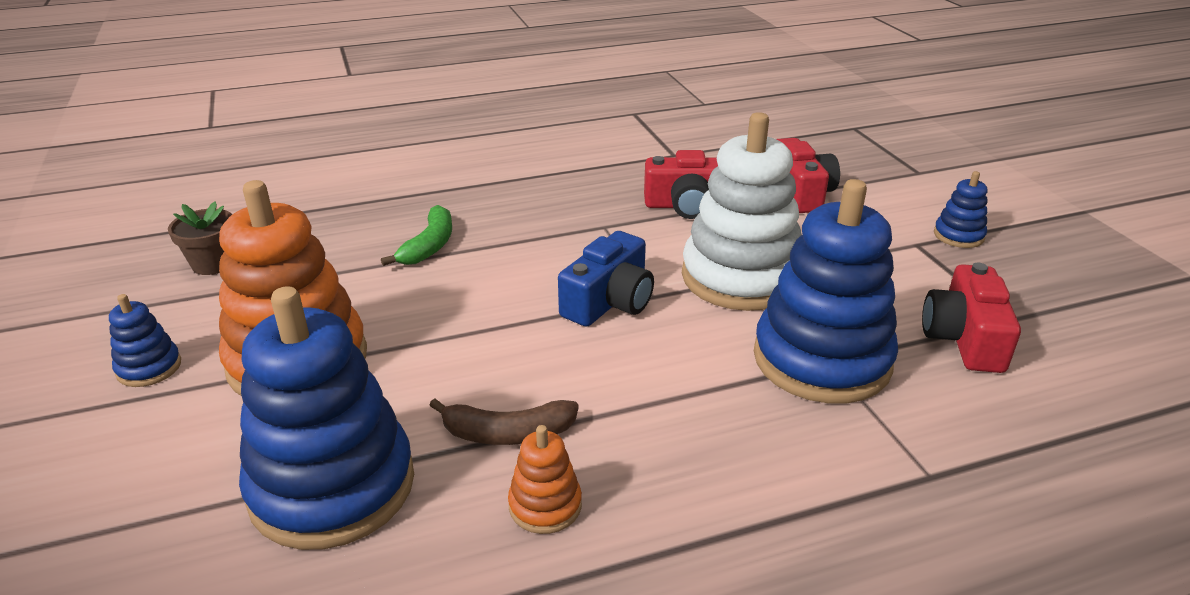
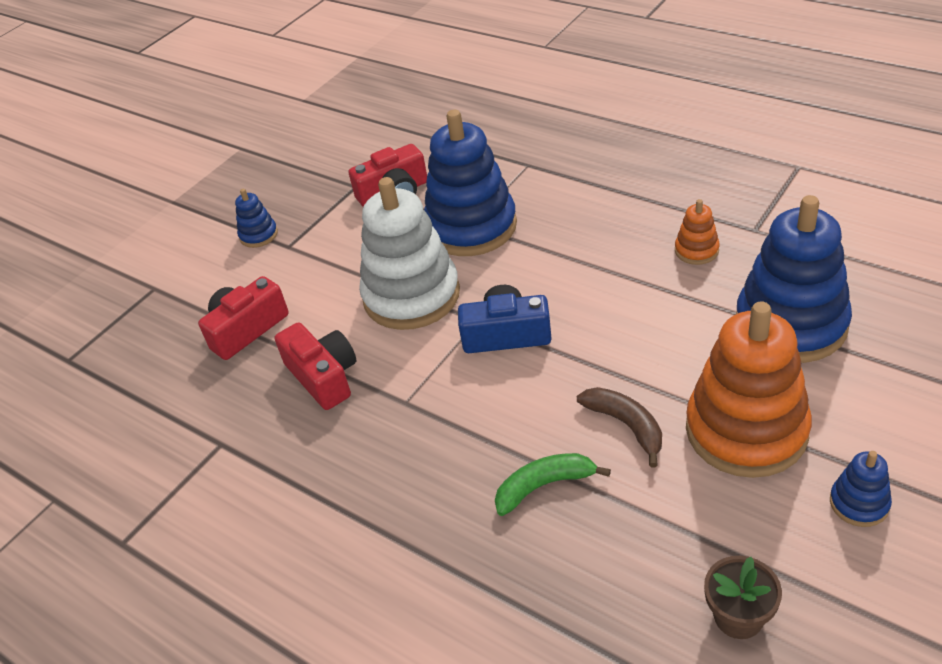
camera: 120 degrees left, 10 degrees up
(507, 433) = (672, 293): brown banana -> brown banana (626, 425)

